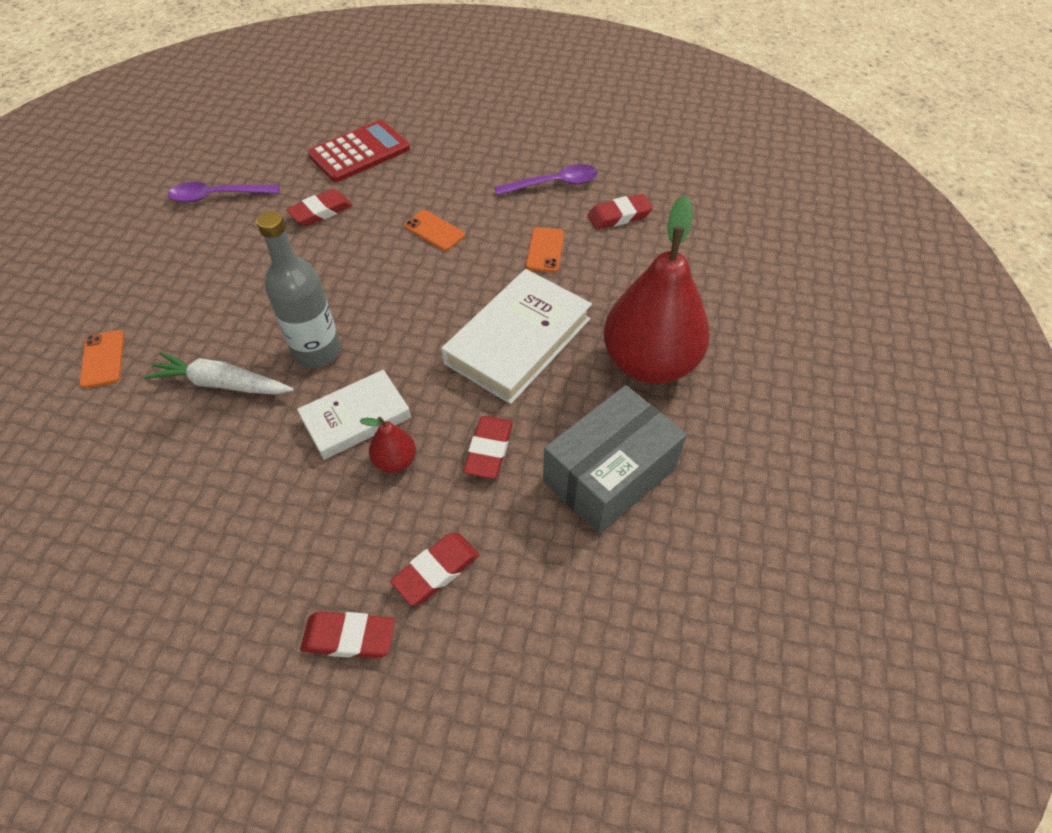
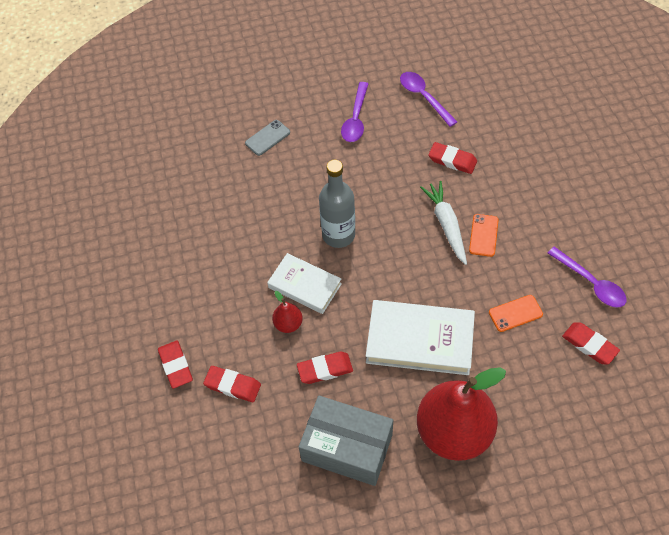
camera: 65 degrees right, 5 degrees up
(103, 359) = (267, 138): orange phone -> grey phone
(177, 263) = (356, 119): none -> purple spoon
(222, 384) = (286, 204): white carrot -> white carrot (446, 225)
(359, 152) = (527, 143): red calculator -> none

